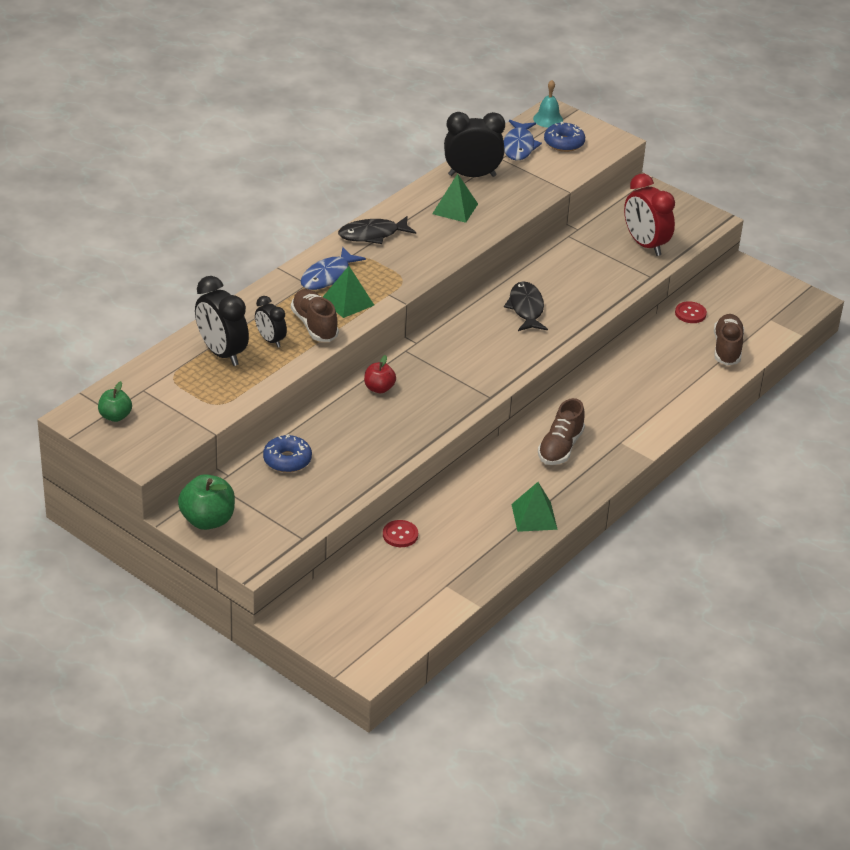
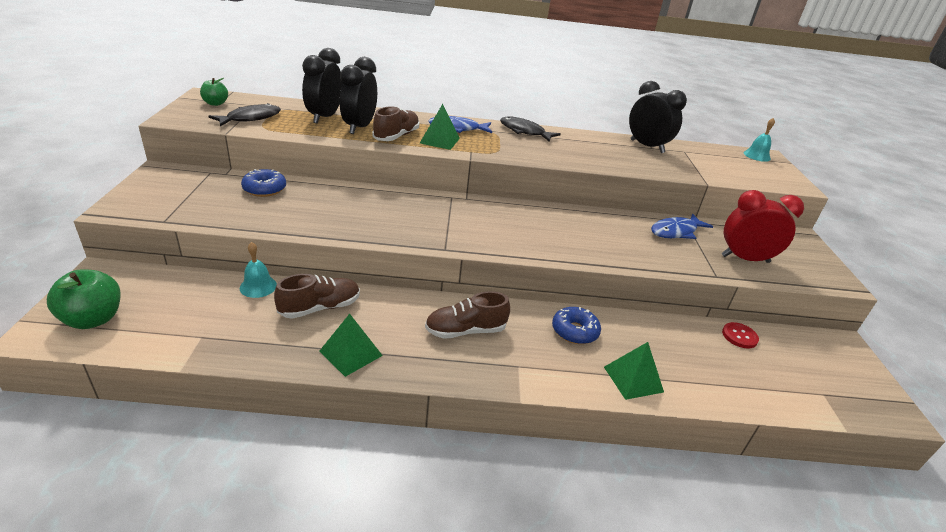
camera: 50 degrees right, 5 degrees down
(207, 520) = (161, 180): green apple -> green apple (93, 319)
(270, 340) = (359, 127): black clock -> black clock, size x1.71
(379, 388) = (393, 199): red apple -> none
(400, 535) = (258, 286): red button -> turquoise bell
(455, 208) = (603, 150): green pyramid -> green pyramid (633, 379)
(519, 146) = (709, 153): blue fish -> blue fish (676, 232)
(526, 308) = (576, 230): black fish -> black fish (250, 118)
(564, 143) = (749, 167): blue donut -> blue donut (574, 331)
(645, 245) = (745, 259): red clock -> red clock turned 75 degrees clockwise
(727, 348) = (739, 381): brown shoe -> brown shoe (320, 308)

